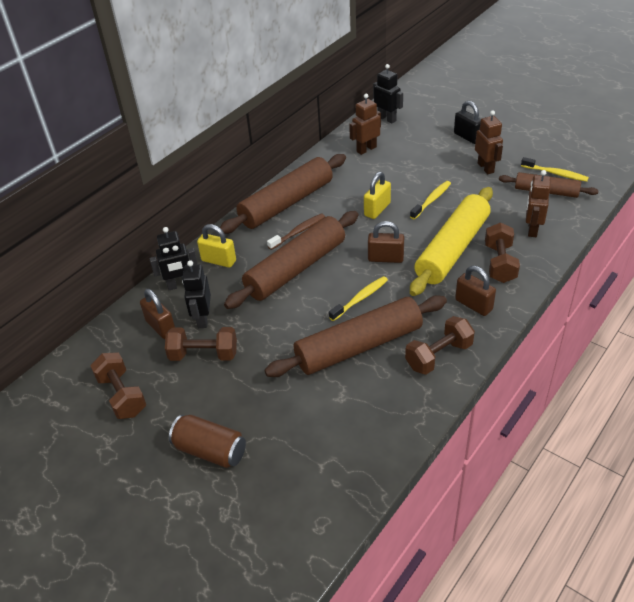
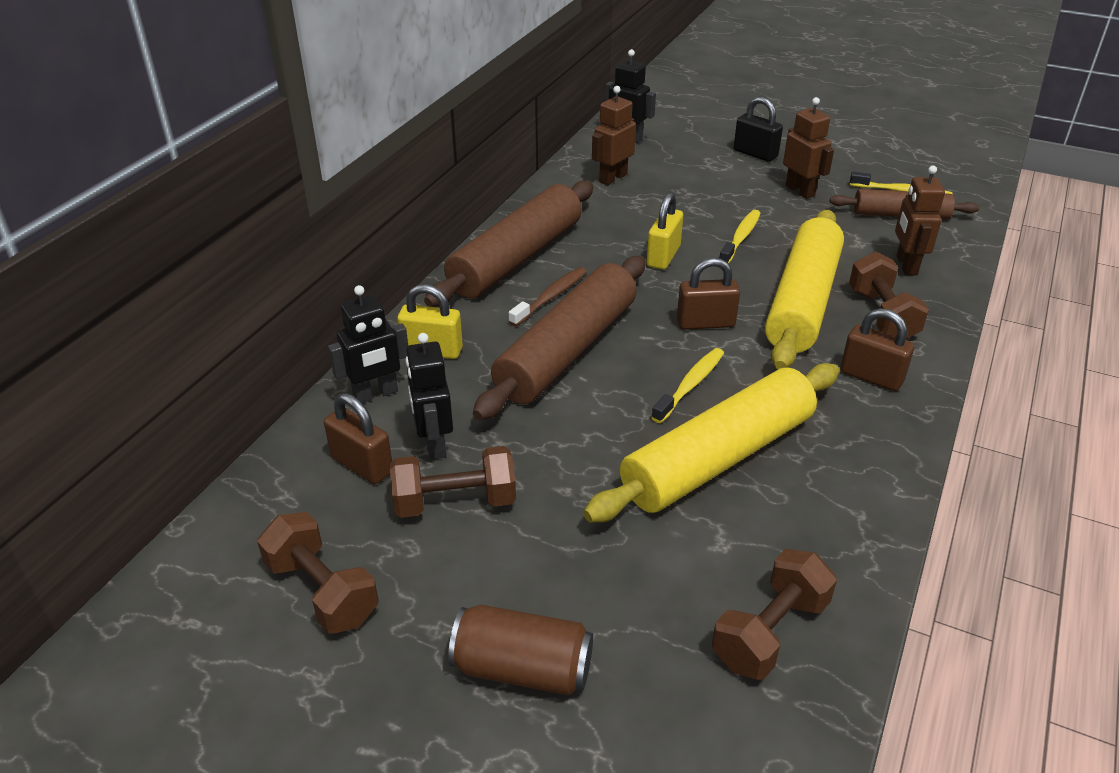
camera: 15 degrees left, 5 degrees down
(358, 346) = (718, 458): brown rolling pin -> yellow rolling pin
(438, 356) = (853, 458): brown dumbbell -> brown dumbbell (770, 632)

